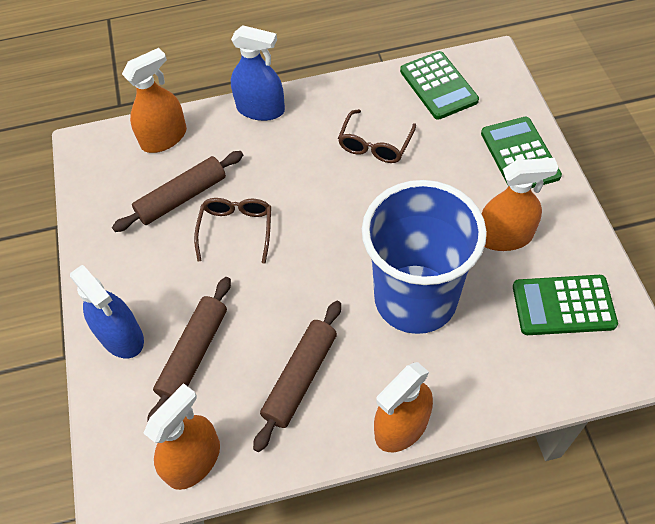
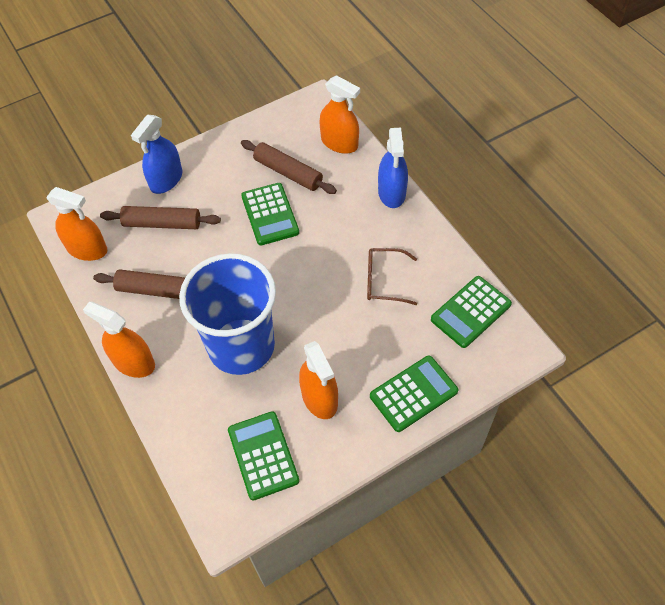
camera: 70 degrees right, 0 degrees up
(236, 230) = (270, 214): brown glasses -> green calculator

